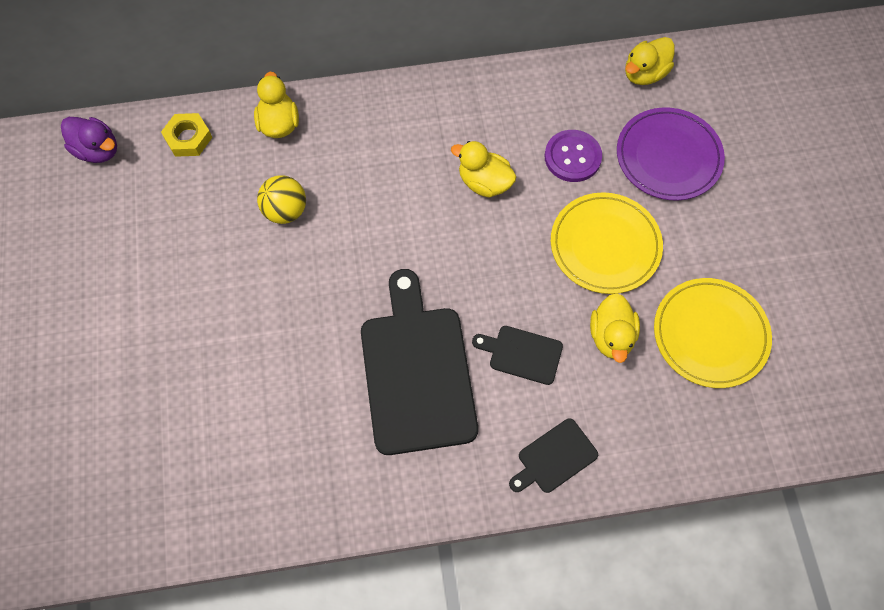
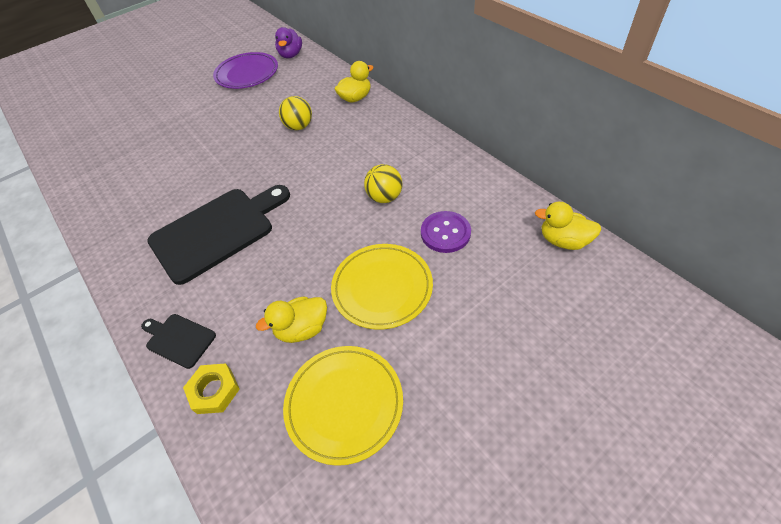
camera: 65 degrees right, 15 degrees down
(188, 138) = (320, 75): yellow nut -> yellow nut (214, 390)
(484, 182) = (384, 197): yellow duck -> yellow ball
(522, 354) = (257, 280): black cutting board -> none
(668, 157) = (499, 292): purple plate -> purple plate (247, 74)

